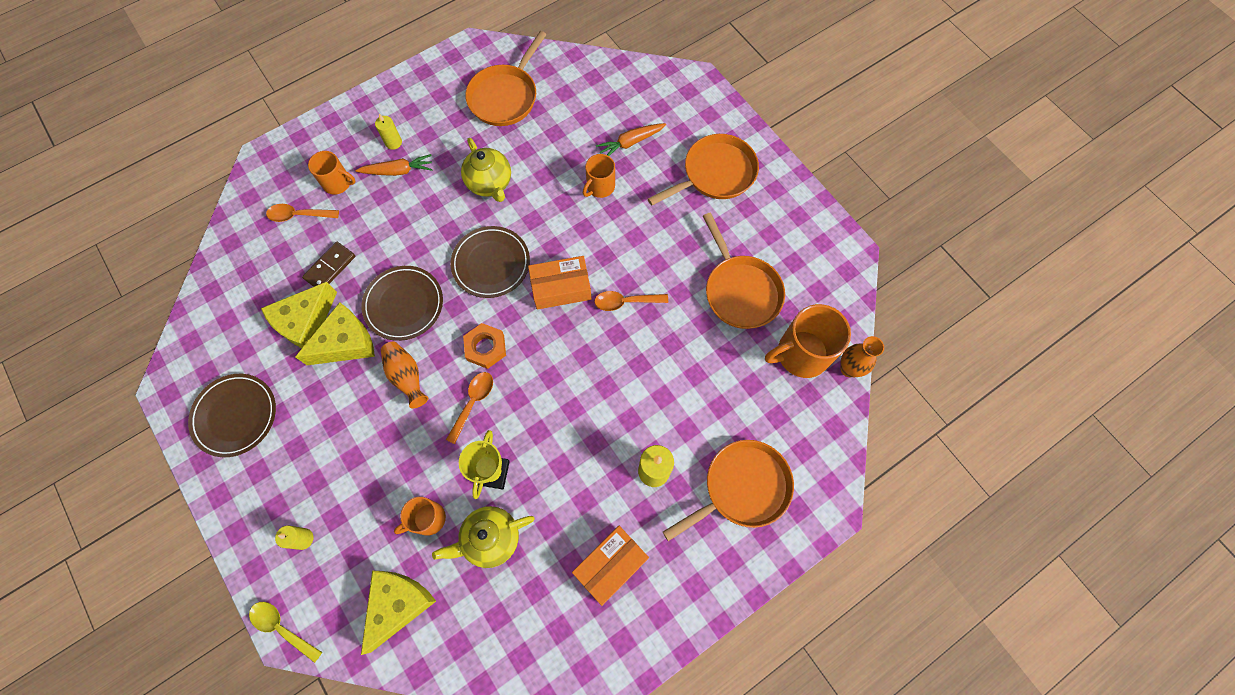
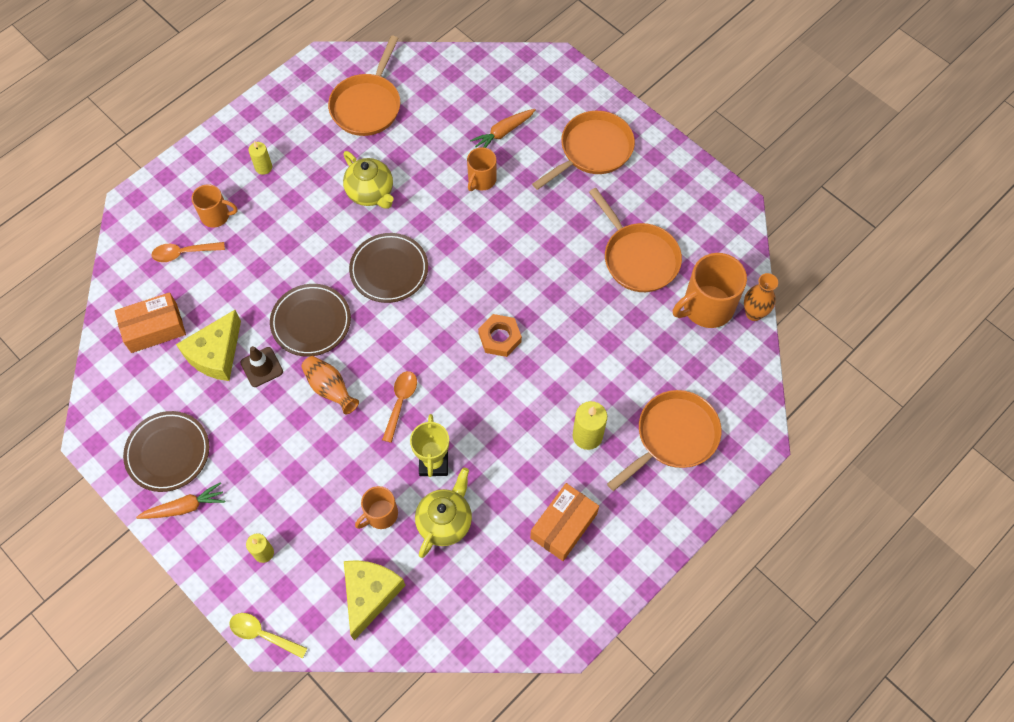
camera: 10 degrees left, 5 degrees down
(330, 267) = (228, 298): brown domino -> none
(346, 343) = (261, 367): yellow cheese -> brown traffic cone
(398, 171) = (275, 194): orange carrot -> orange carrot (185, 507)
(485, 347) = (401, 349): orange nut -> orange nut (499, 337)
(491, 538) = (445, 522): yellow teapot -> yellow teapot turned 150 degrees clockwise
(561, 288) = (463, 282): orange box -> orange box (154, 328)
(625, 302) = (529, 285): orange spoon -> none

